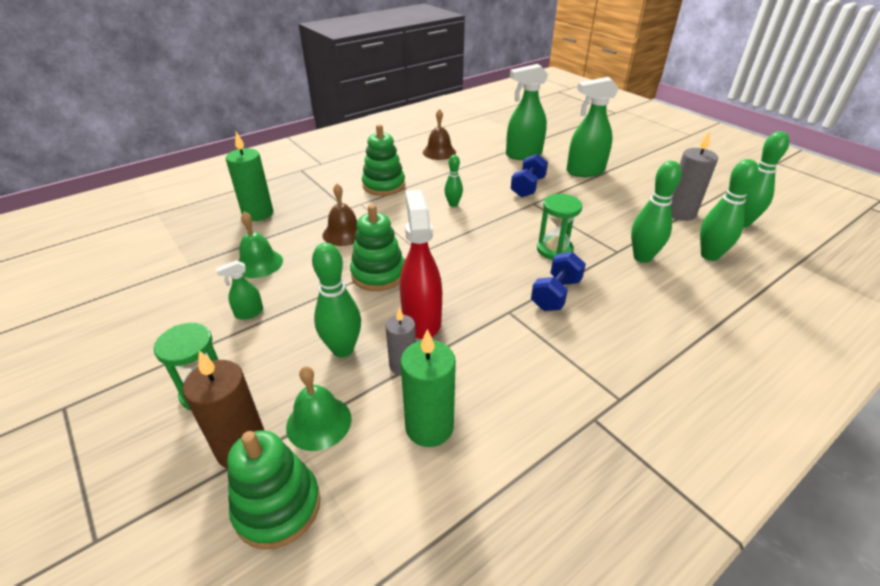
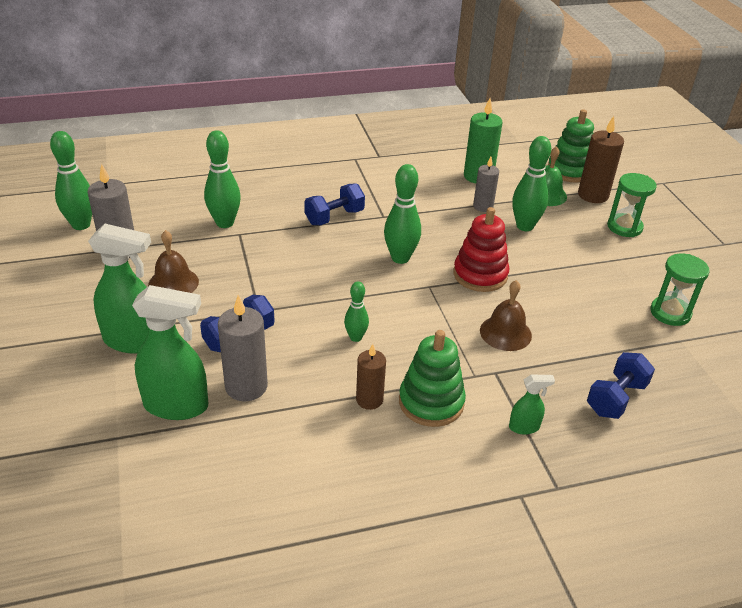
camera: 160 degrees left, 0 degrees up
(249, 313) = (604, 272): green spray bottle -> green spray bottle (524, 427)
(258, 213) = (616, 398): green candle -> blue dumbbell
(259, 263) = (602, 320): green bell -> none
(378, 274) = (480, 275): green stacking toy -> red stacking toy
(421, 320) = (457, 229): red spray bottle -> none
(422, 178) = (369, 400): none -> brown candle
(439, 152) = (304, 460): brown bell -> brown bell (173, 283)
(496, 168) = (246, 386): none -> grey candle
(554, 250) = (295, 251): green hourglass -> green hourglass (670, 313)
(709, 255) = (165, 208): green bowling pin -> green bowling pin (400, 258)

